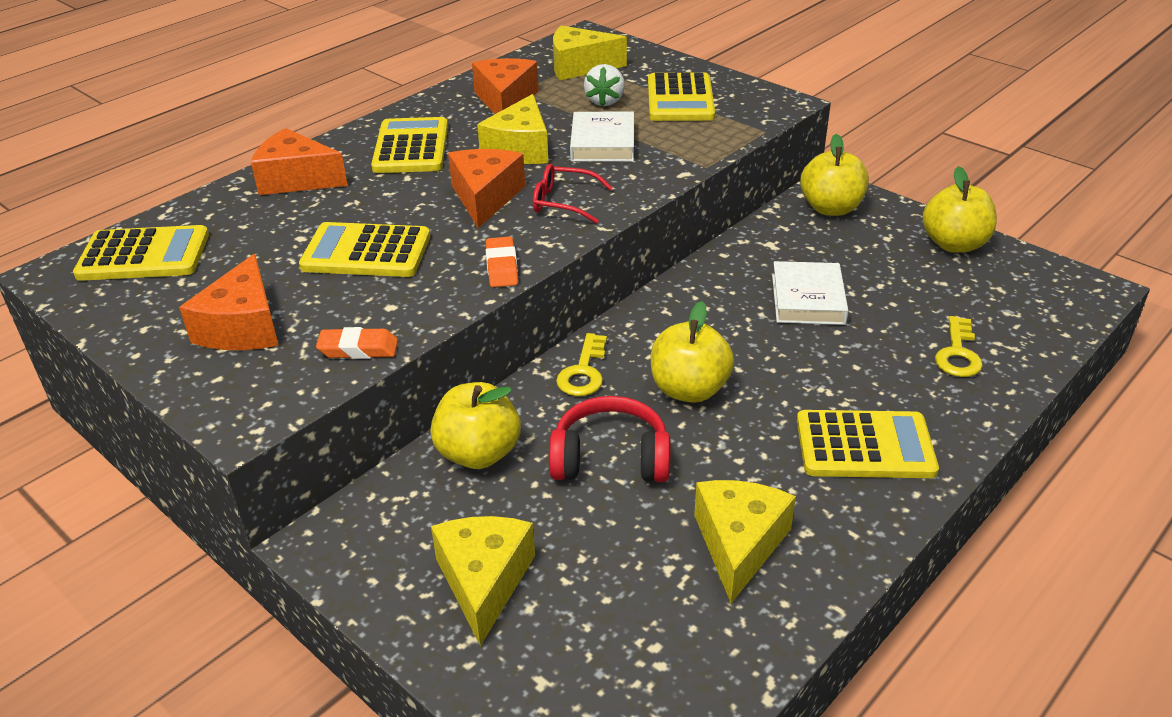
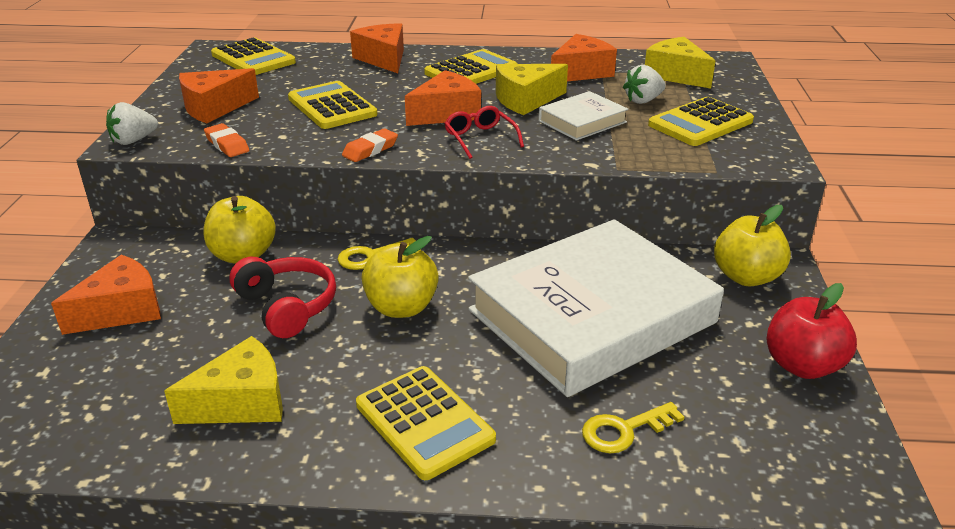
camera: 50 degrees right, 5 degrees down
(244, 413) = (133, 141): none -> white strawberry
(484, 581) = (121, 310): yellow cheese -> orange cheese
(808, 299) = (592, 316): white book -> white book, size x2.31
(954, 244) = (802, 365): yellow apple -> red apple

